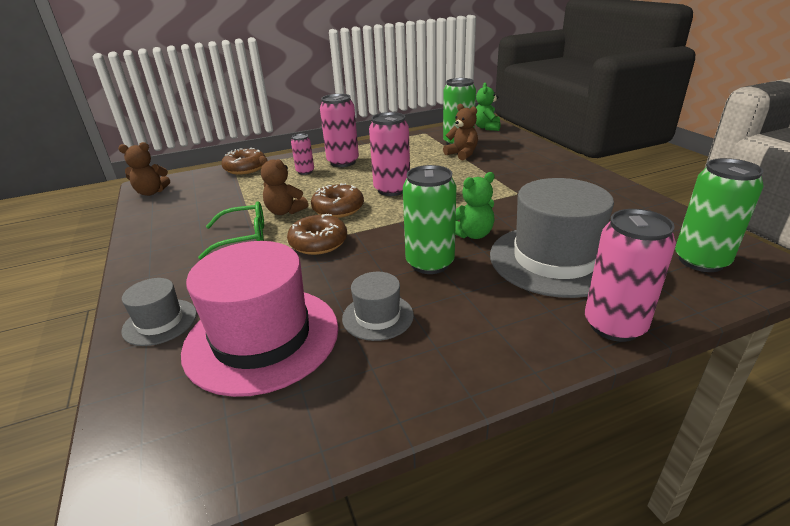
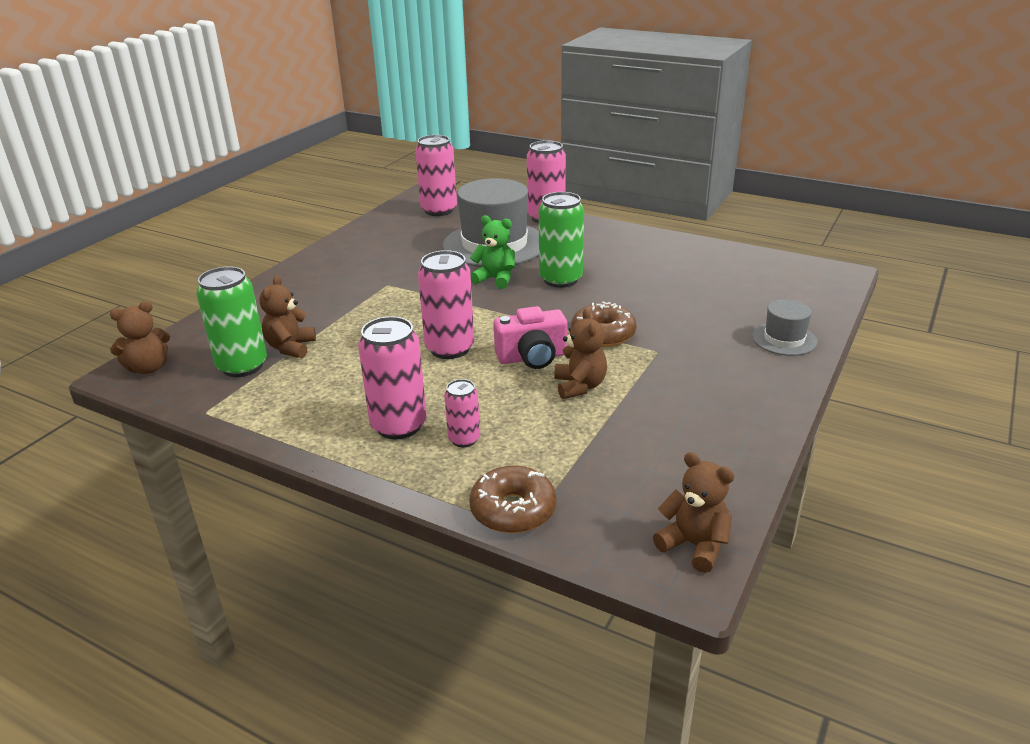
camera: 130 degrees left, 0 degrees up
(243, 238) = (656, 378): green glasses -> none
(262, 338) = (723, 296): pink hat -> none
(338, 209) = (532, 357): brown donut -> pink camera
(378, 316) = (643, 273): grey hat -> none
(486, 128) = (148, 368): green teddy bear -> brown teddy bear
(701, 261) = (439, 210): green can -> pink can

